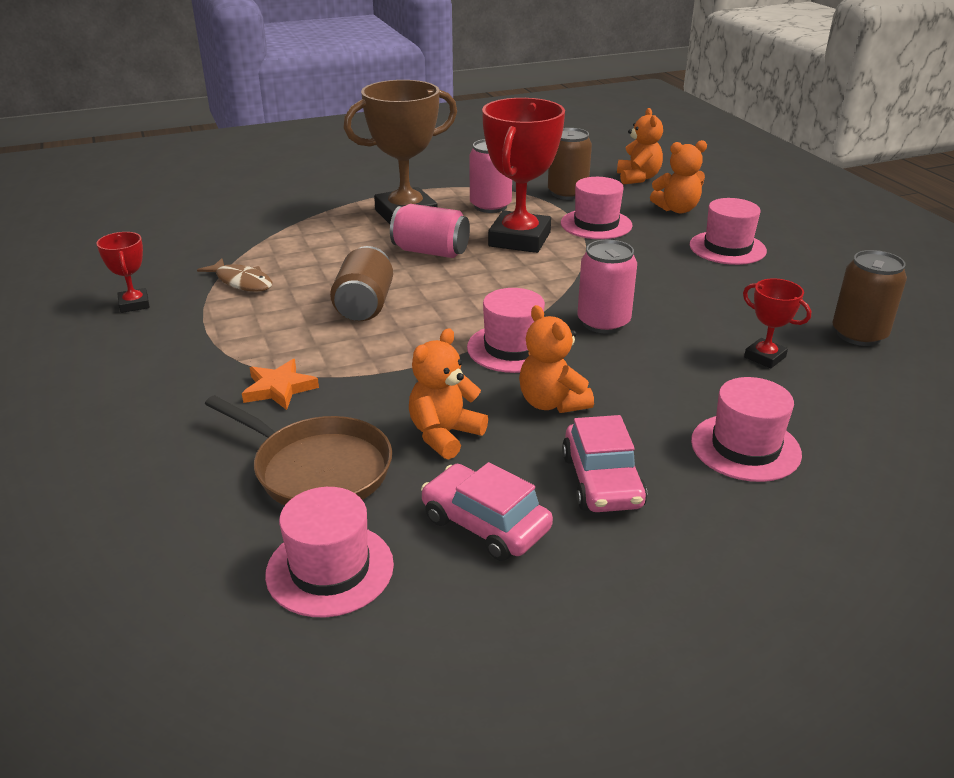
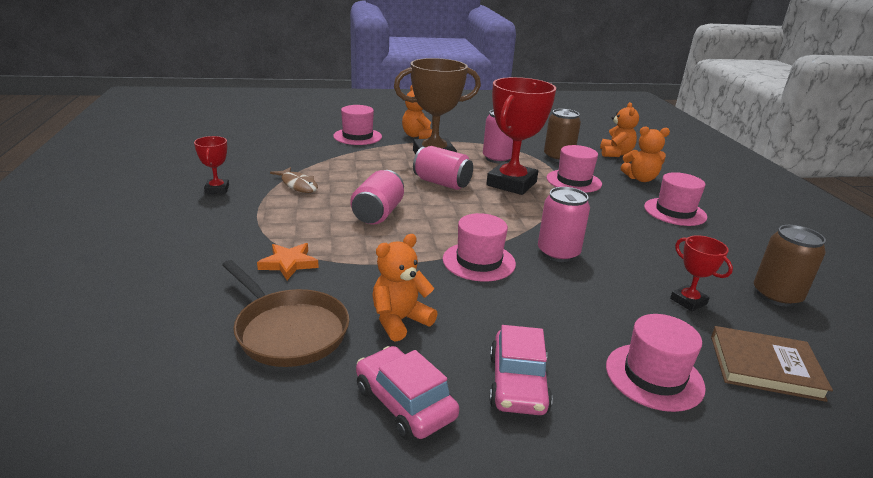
camera: 10 degrees right, 5 degrees down
(330, 569) = (260, 418): pink hat -> pink hat (357, 136)
(364, 306) = (378, 214): brown can -> pink can
(552, 403) = (496, 309): orange teddy bear -> orange teddy bear (417, 136)
(858, 417) = (764, 367): none -> brown book

